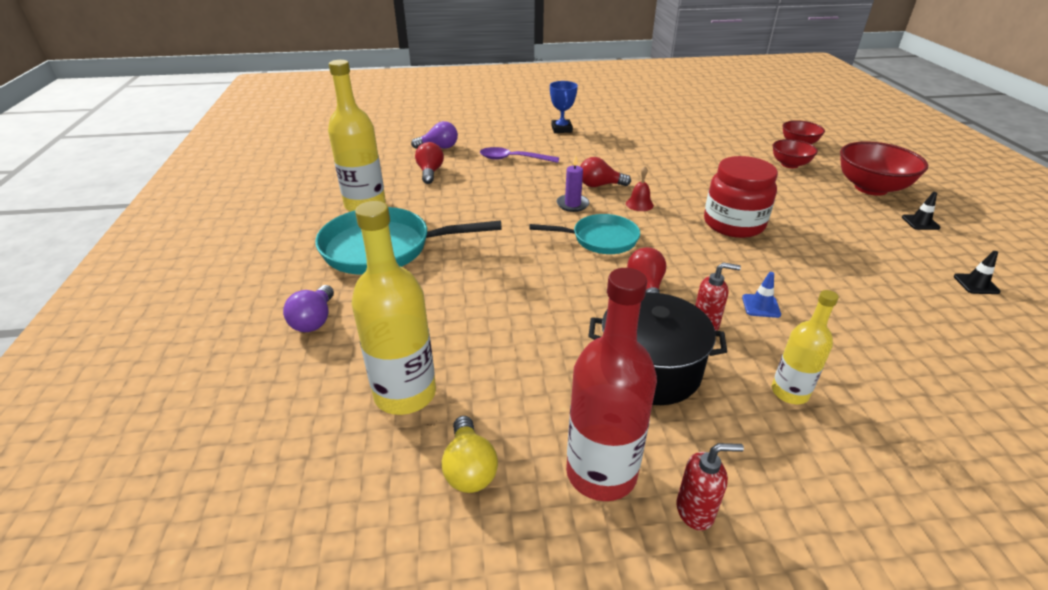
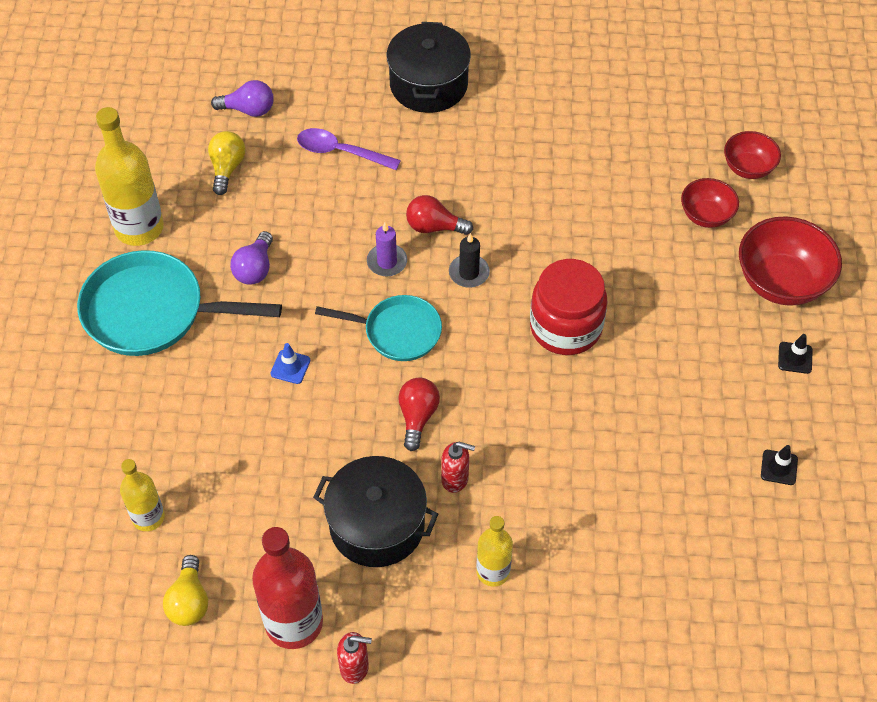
camera: 10 degrees right, 20 degrees up
(314, 320) = (73, 412): purple light bulb -> purple light bulb (255, 268)
(405, 394) = (148, 517): yellow bottle -> yellow bottle, size x0.59
(430, 172) = (227, 168): red light bulb -> yellow light bulb
(561, 129) = (428, 84): blue trophy -> black pot
(639, 204) = (469, 273): red bell -> black candle
(761, 306) = (525, 462): blue traffic cone -> blue traffic cone (290, 367)

